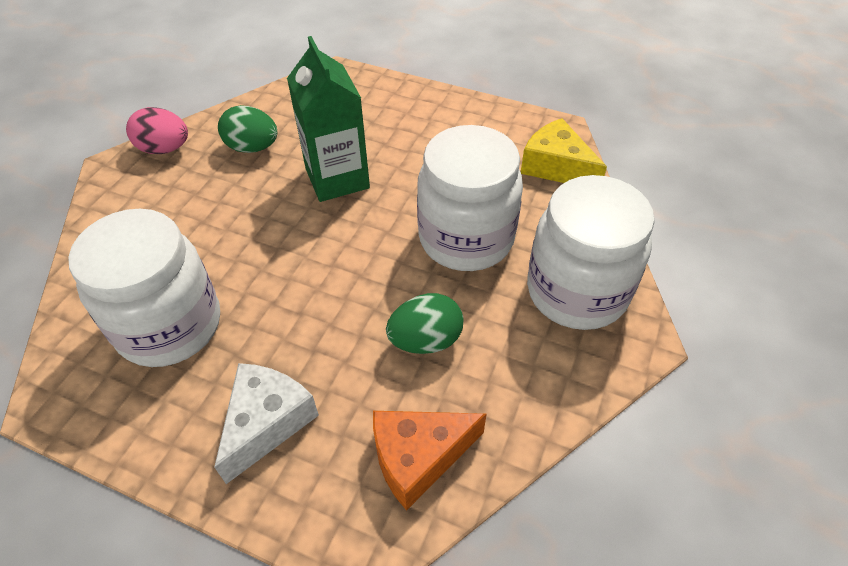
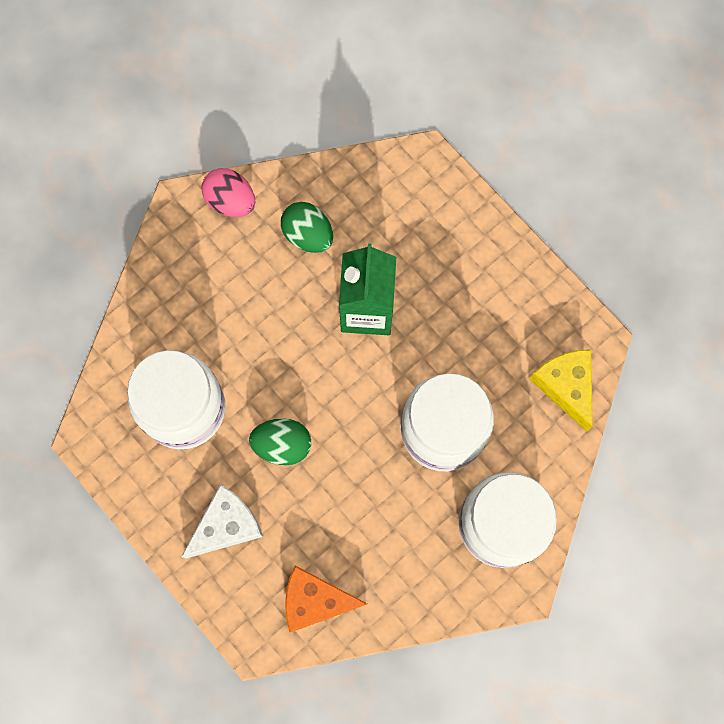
camera: 25 degrees right, 25 degrees up
(425, 340) = (363, 512): green egg -> green egg (282, 445)

